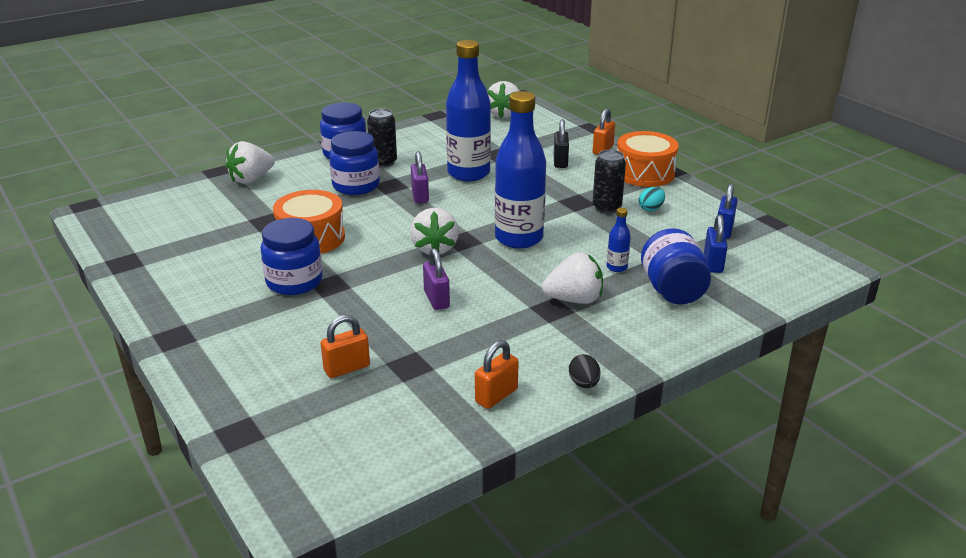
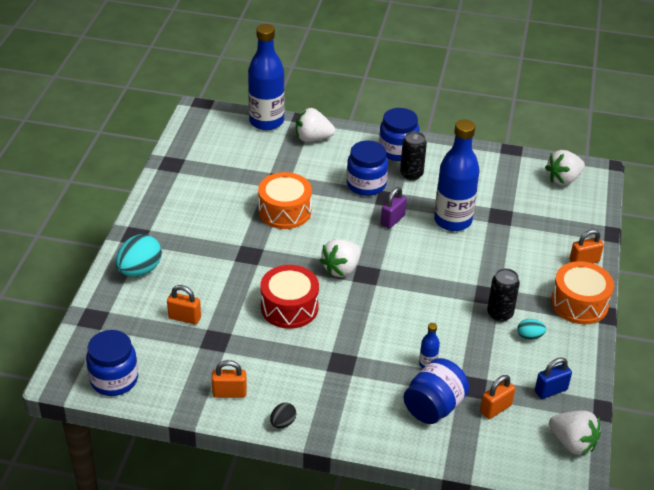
camera: 45 degrees right, 10 degrees up
(229, 361) = (140, 270): none -> turquoise egg
(294, 282) = (234, 239): blue jar -> blue jar (114, 380)
(436, 299) = (289, 307): purple padlock -> red drum
(519, 238) = (402, 297): blue bottle -> blue bottle (266, 121)
(560, 162) = (533, 252): black padlock -> none
(574, 299) = (364, 367): white strawberry -> white strawberry (572, 443)
(713, 263) = (495, 409): blue padlock -> orange padlock

